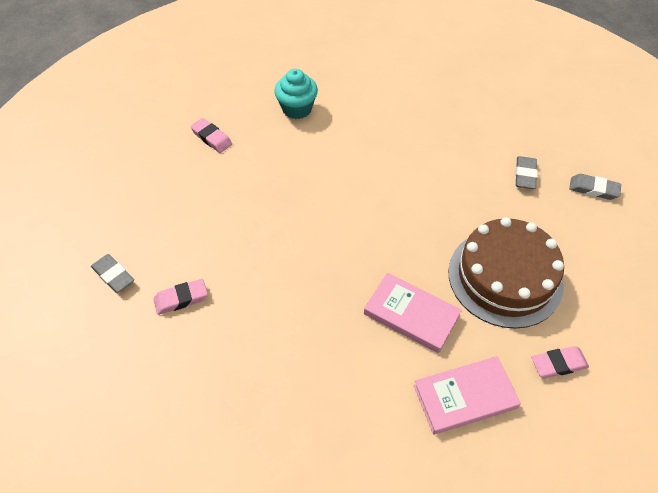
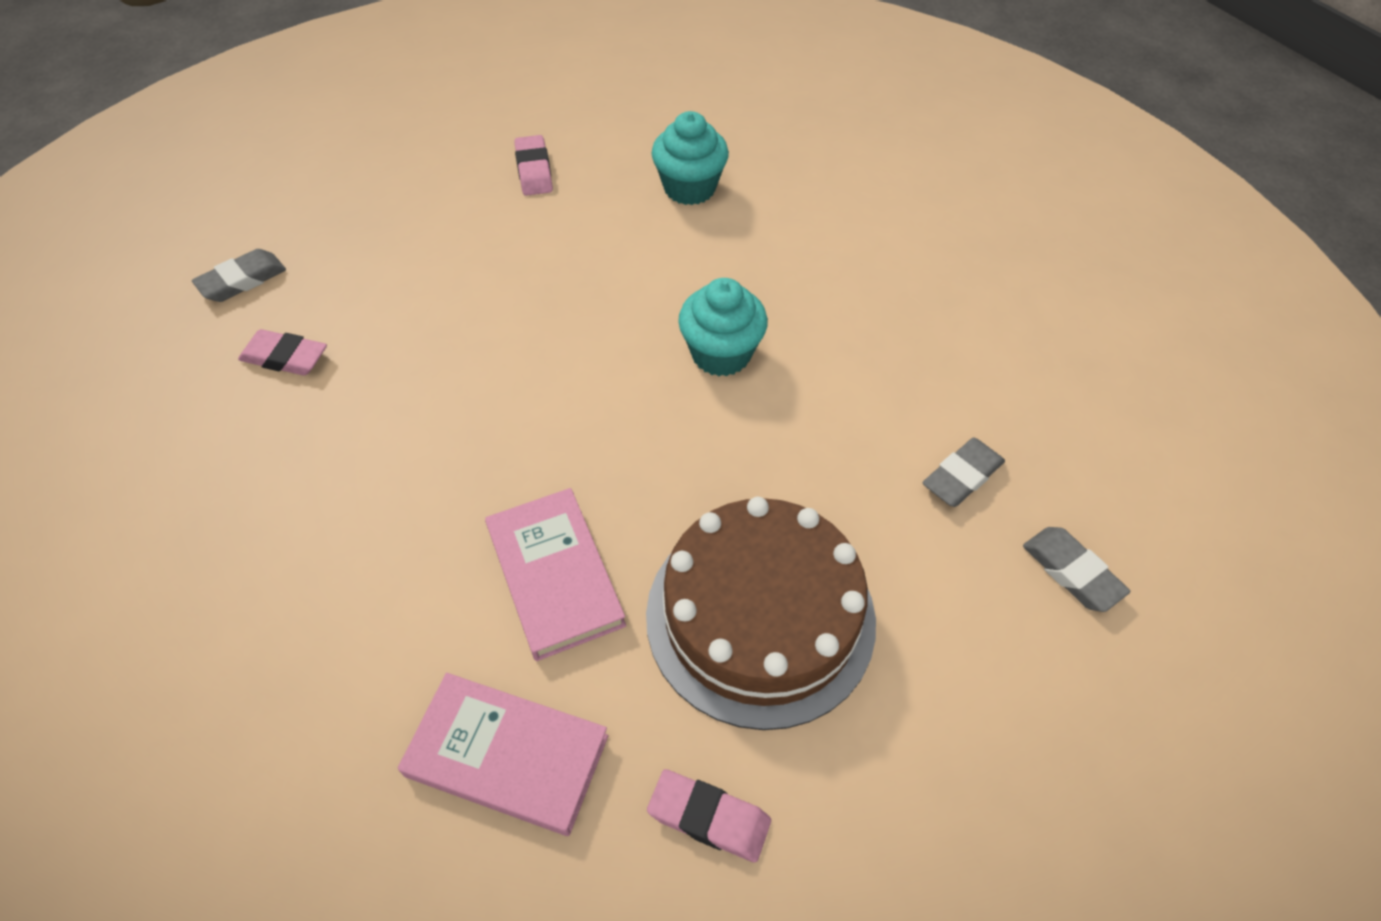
camera: 35 degrees right, 0 degrees up
(113, 275) = (242, 280): grey eraser -> grey eraser turned 60 degrees clockwise
(385, 178) = (721, 354): none -> turquoise cupcake

